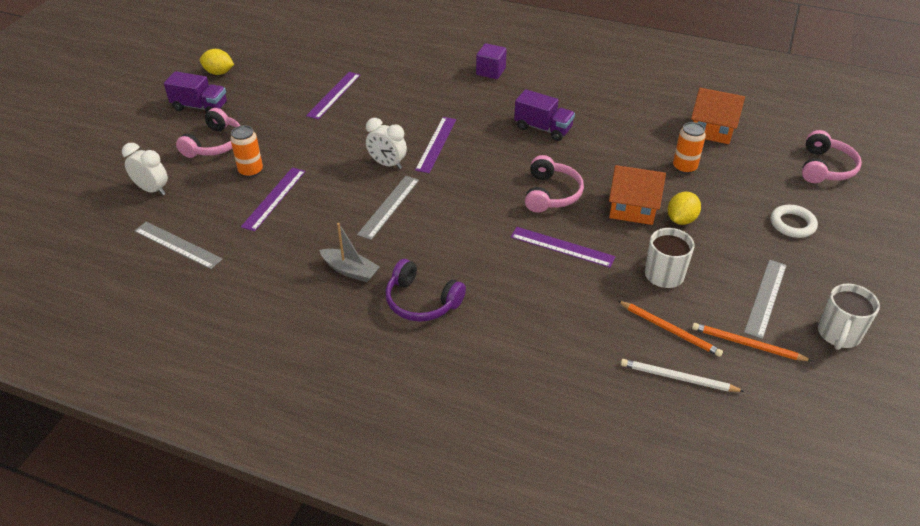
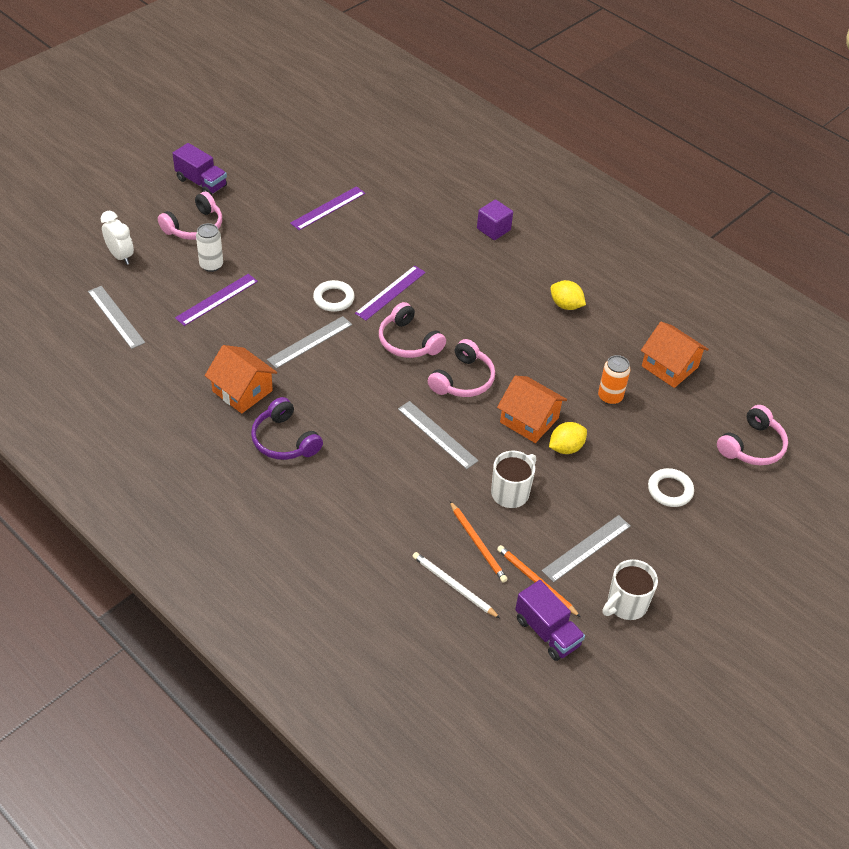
camera: 20 degrees right, 5 degrees up
(219, 73) = (237, 149): yellow lemon -> yellow lemon (566, 305)
(251, 171) = (211, 265): orange can -> white can
(350, 270) = (242, 391): grey boat -> orange house
(387, 164) = (333, 298): white clock -> white ring
(480, 178) = (408, 341): none -> pink headphones
(543, 128) = (502, 309): purple truck -> purple truck (547, 632)
(562, 247) = (437, 434): purple ruler -> grey ruler

